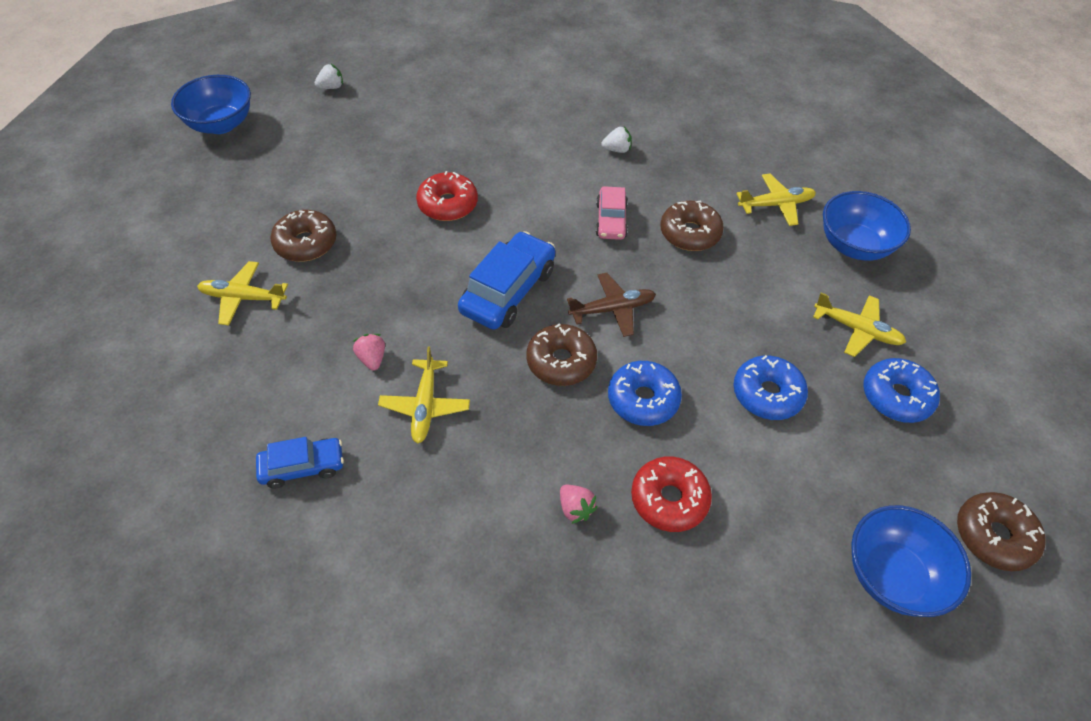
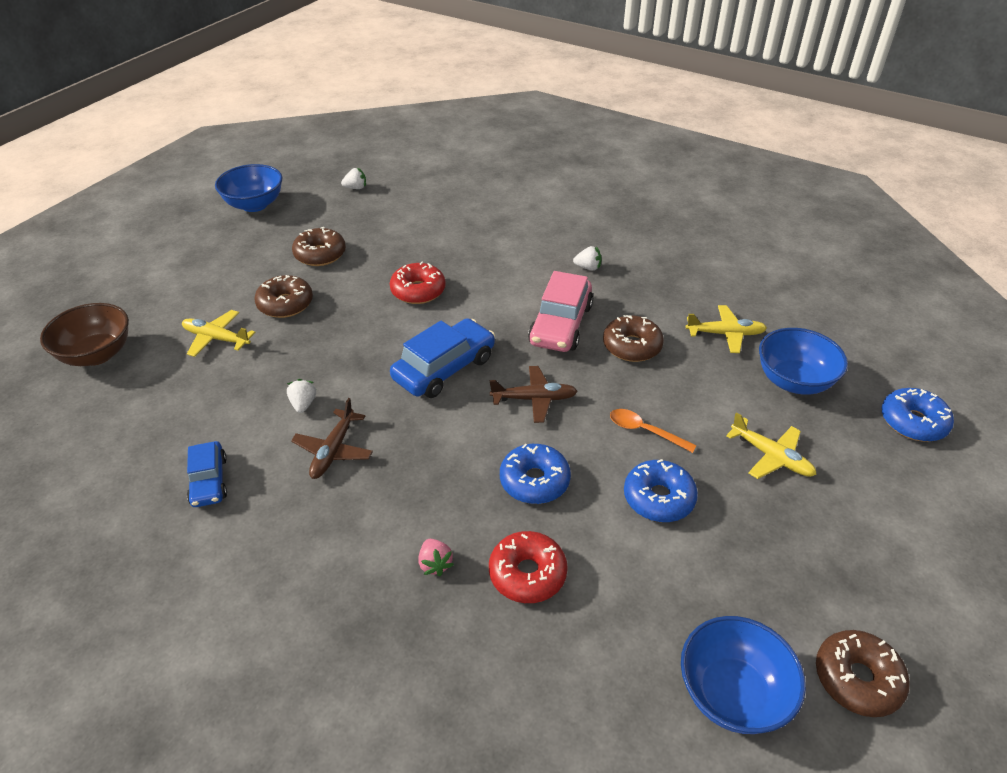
camera: 15 degrees right, 10 degrees down
(109, 341) = (97, 354): none -> brown bowl
(302, 467) = (209, 481): blue car -> blue car turned 75 degrees clockwise
(372, 359) = (303, 404): pink strawberry -> white strawberry
(425, 405) = (333, 450): yellow plane -> brown plane
(561, 362) = (470, 435): brown donut -> brown donut (320, 254)
(611, 220) = (561, 324): pink car -> pink car, size x1.65
(732, 325) = (645, 431): none -> orange spoon
(896, 397) = (792, 525): blue donut -> blue donut (913, 422)

